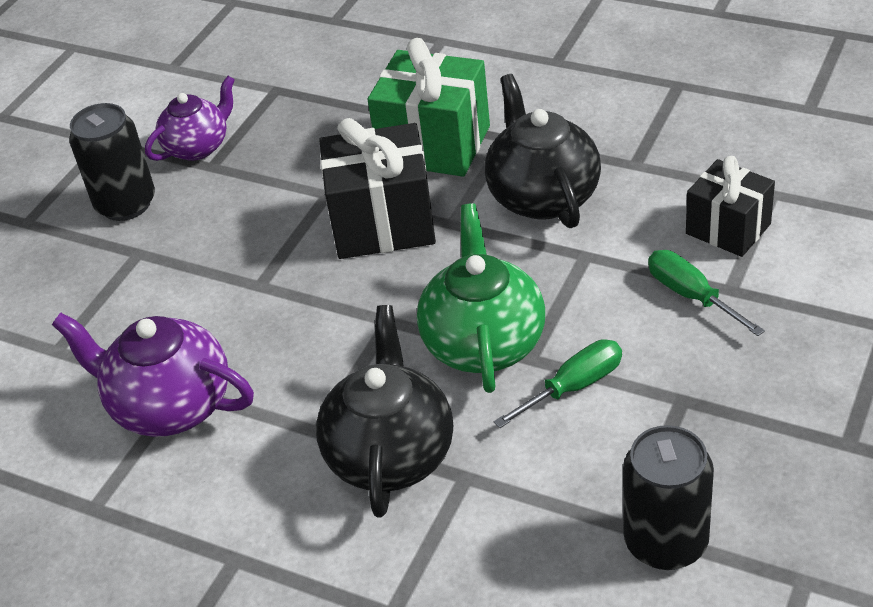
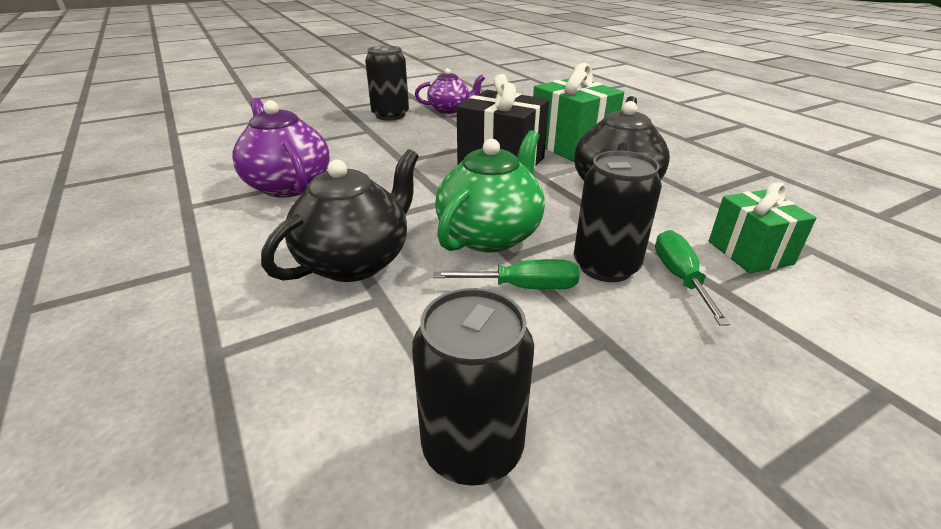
camera: 30 degrees right, 10 degrees down
(622, 319) = (605, 266): none -> black can
(728, 229) = (749, 253): black gift -> green gift

